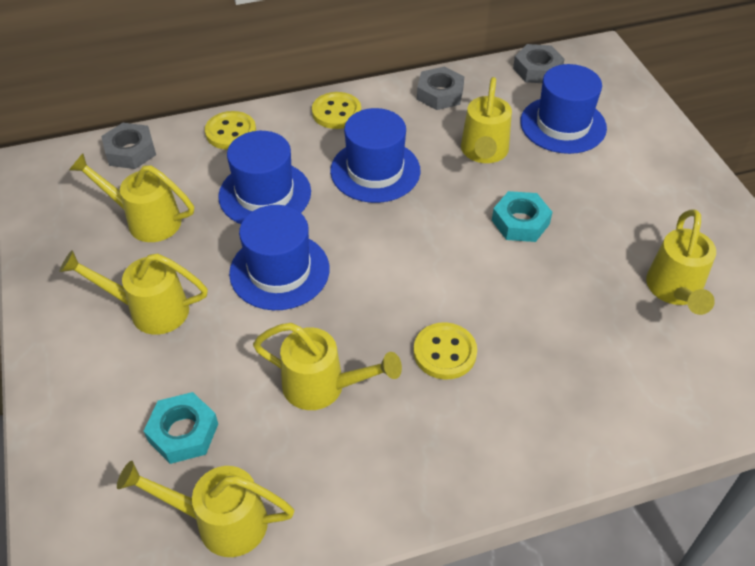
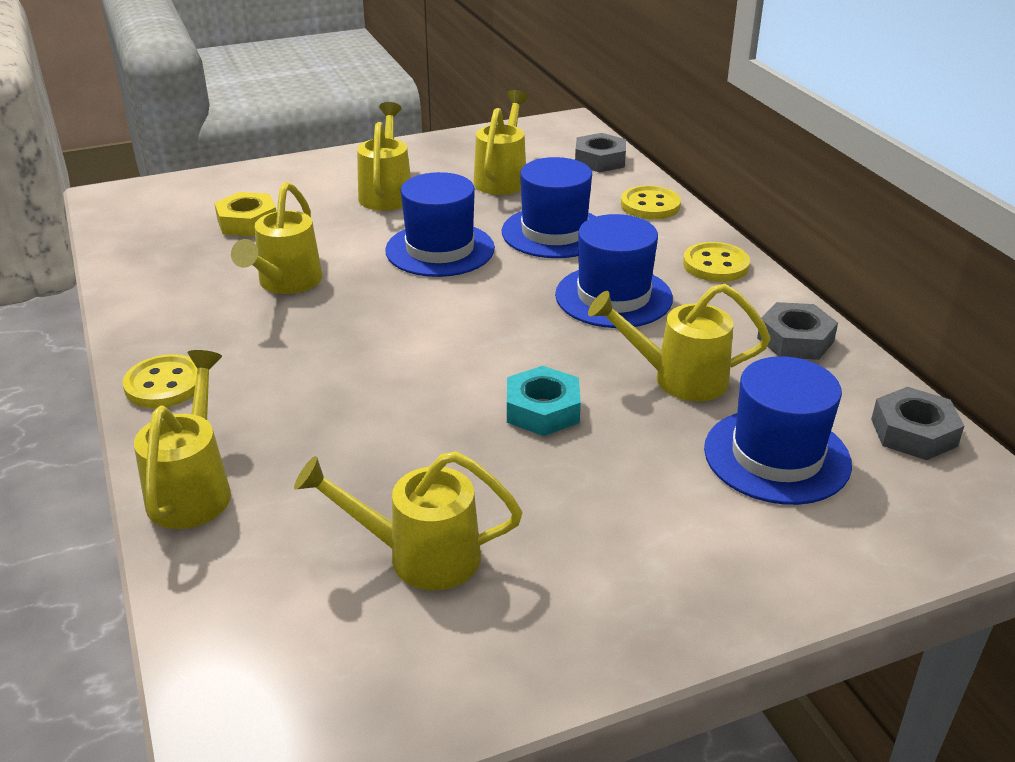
camera: 85 degrees right, 15 degrees down
(183, 432) = (247, 222): turquoise nut -> yellow nut
(221, 521) = (154, 247): yellow watering can -> yellow watering can (193, 489)
(444, 352) = (321, 353): yellow button -> yellow button (164, 384)

